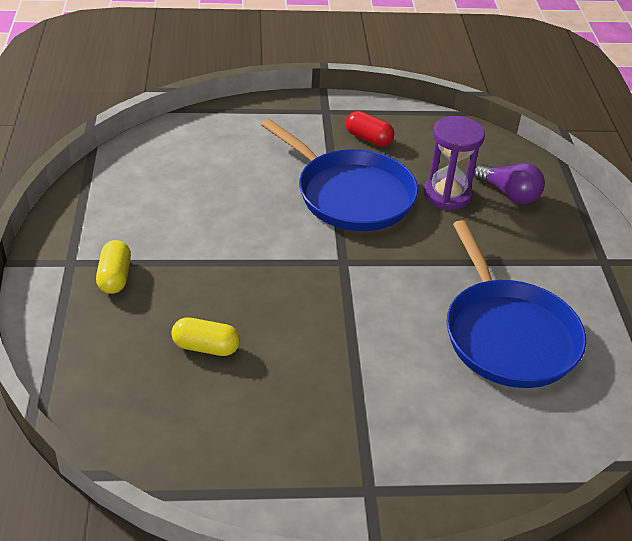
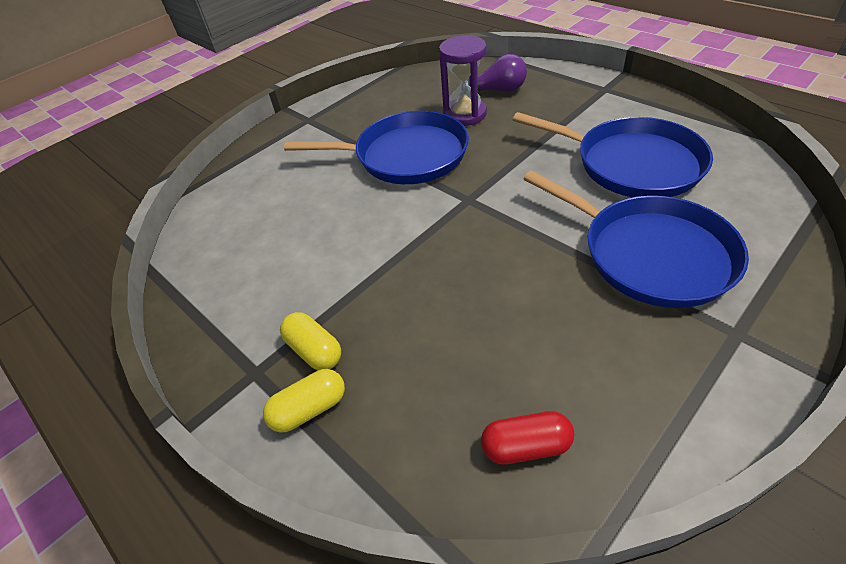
camera: 35 degrees left, 5 degrees up
(206, 347) = (471, 339): yellow capsule -> yellow capsule (309, 409)
(368, 138) = (363, 117): red capsule -> red capsule (526, 446)
(402, 400) = (649, 254): none -> blue pan

